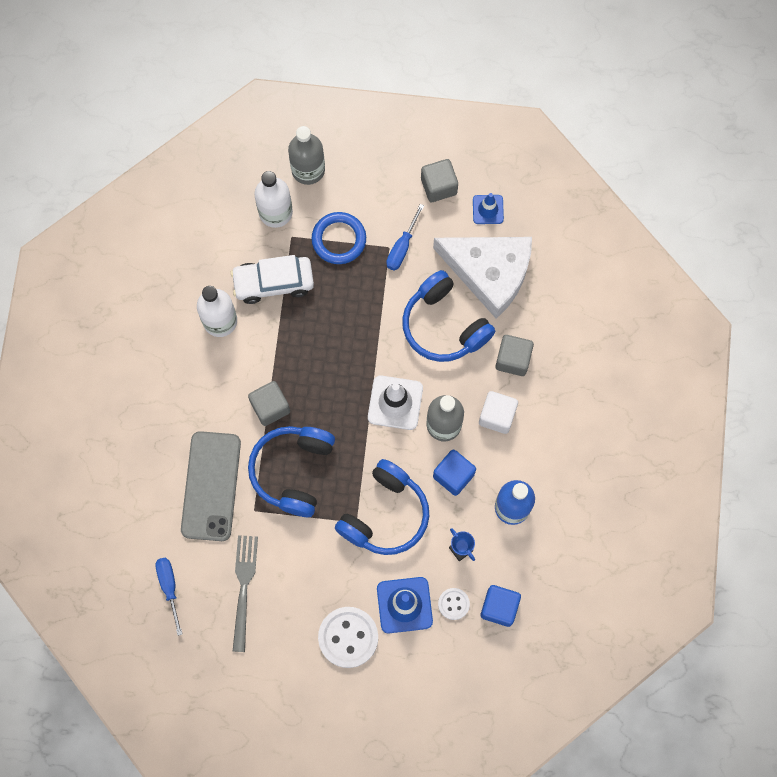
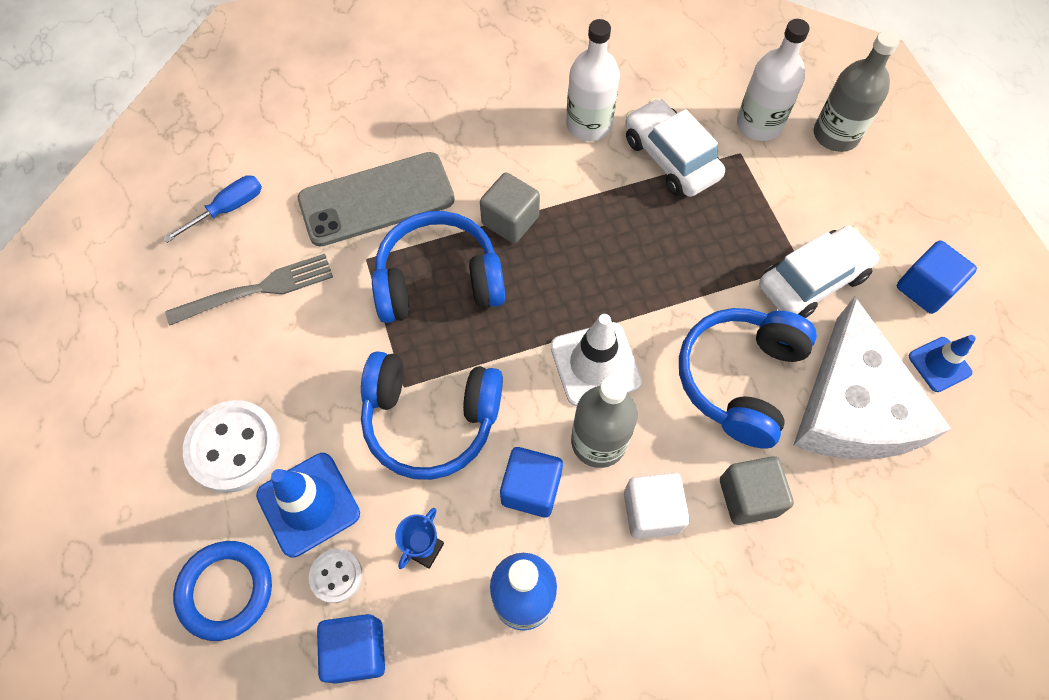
camera: 65 degrees right, 10 degrees down
(339, 239) = (772, 204): blue ring -> blue ring (226, 590)
(402, 247) = (812, 280): blue screwdriver -> white car
(438, 186) = (925, 288): grey cube -> blue cube

